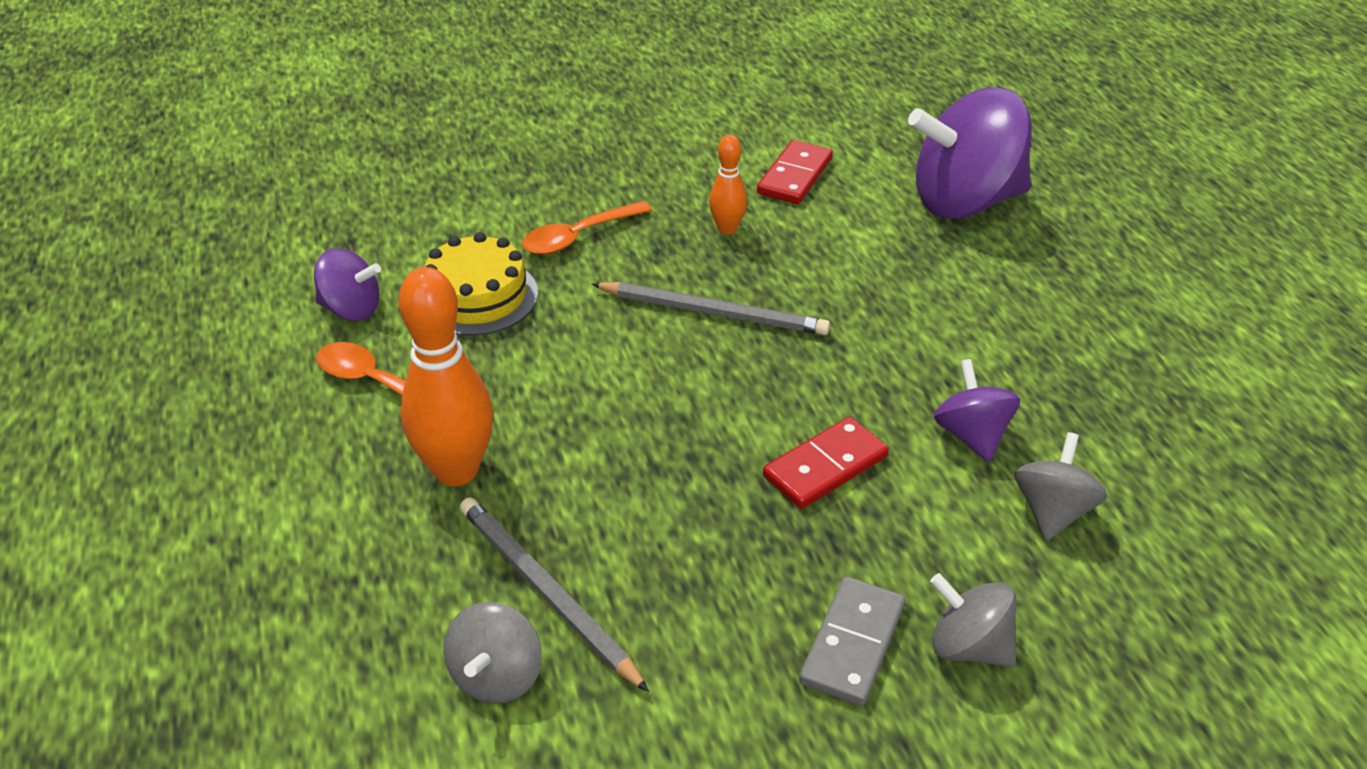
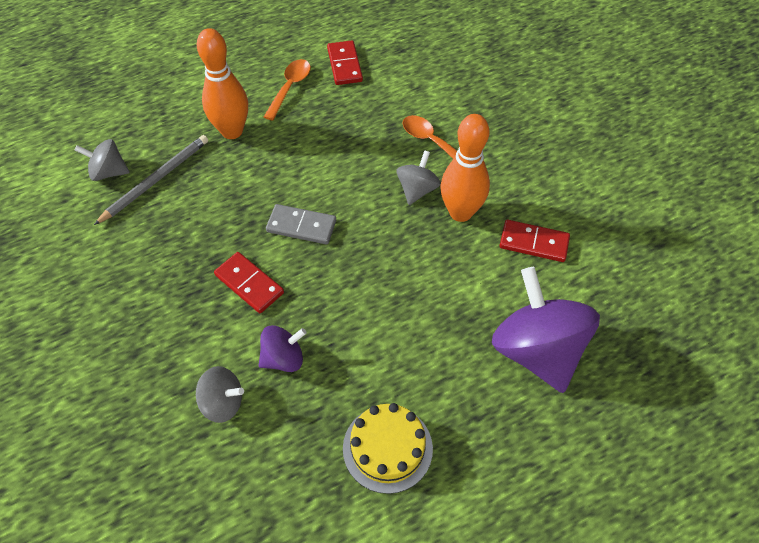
camera: 80 degrees right, 15 degrees up
(351, 309) = (344, 65): purple spinning top -> red domino
(477, 296) = (366, 110): yellow cake -> yellow cake (387, 448)
(714, 313) = (374, 216): grey pencil -> none
(727, 229) = (460, 212): orange bowling pin -> orange bowling pin, size x1.89
(852, 644) = (125, 305): grey domino -> grey domino (301, 226)
(968, 646) = (122, 359): grey spinning top -> grey spinning top (417, 190)

